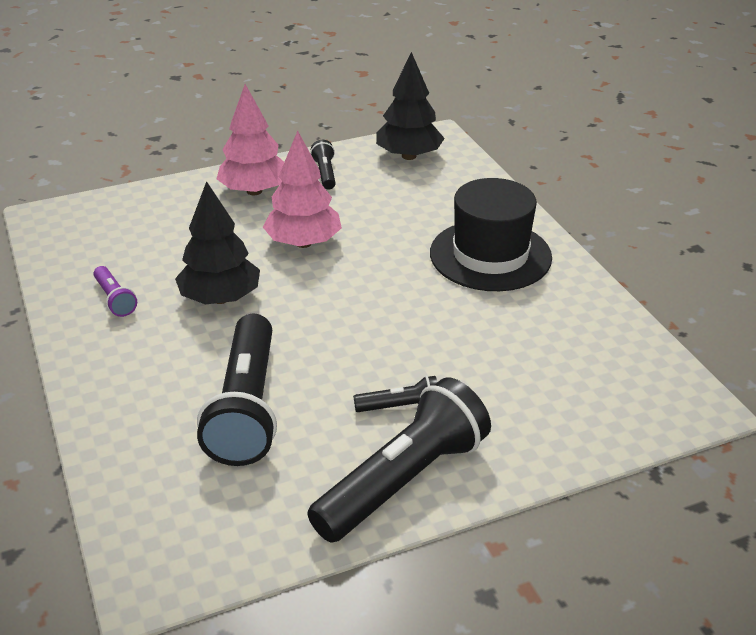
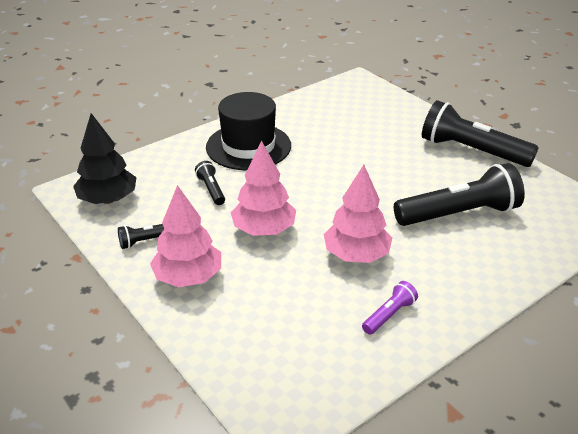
camera: 105 degrees left, 0 degrees up
(220, 298) = (356, 255): black tree -> pink tree
(400, 407) = (418, 159): black flashlight -> black flashlight (211, 190)

